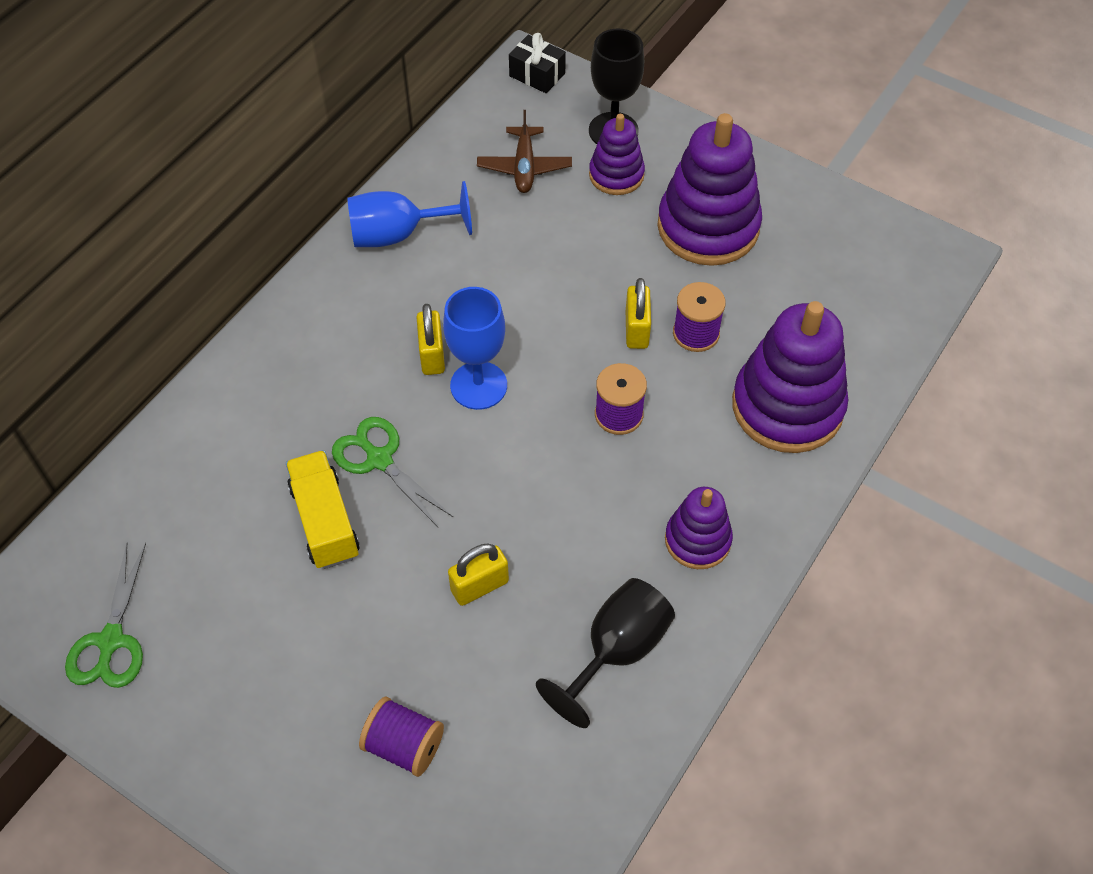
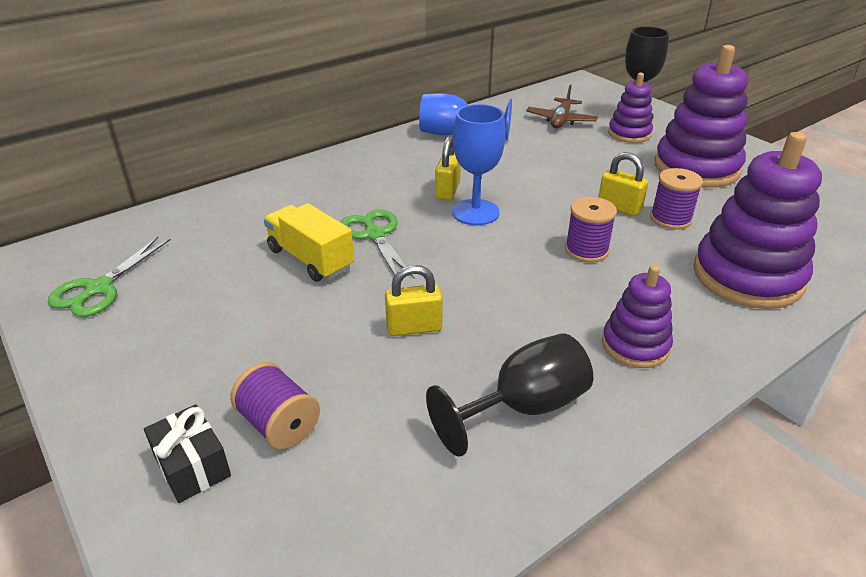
camera: 20 degrees right, 20 degrees down
(325, 521) = (310, 259): yellow truck -> yellow truck turned 45 degrees counterclockwise
(537, 75) = (587, 87): black gift -> black gift (192, 466)
(636, 330) = (619, 208): yellow padlock -> yellow padlock turned 75 degrees counterclockwise

